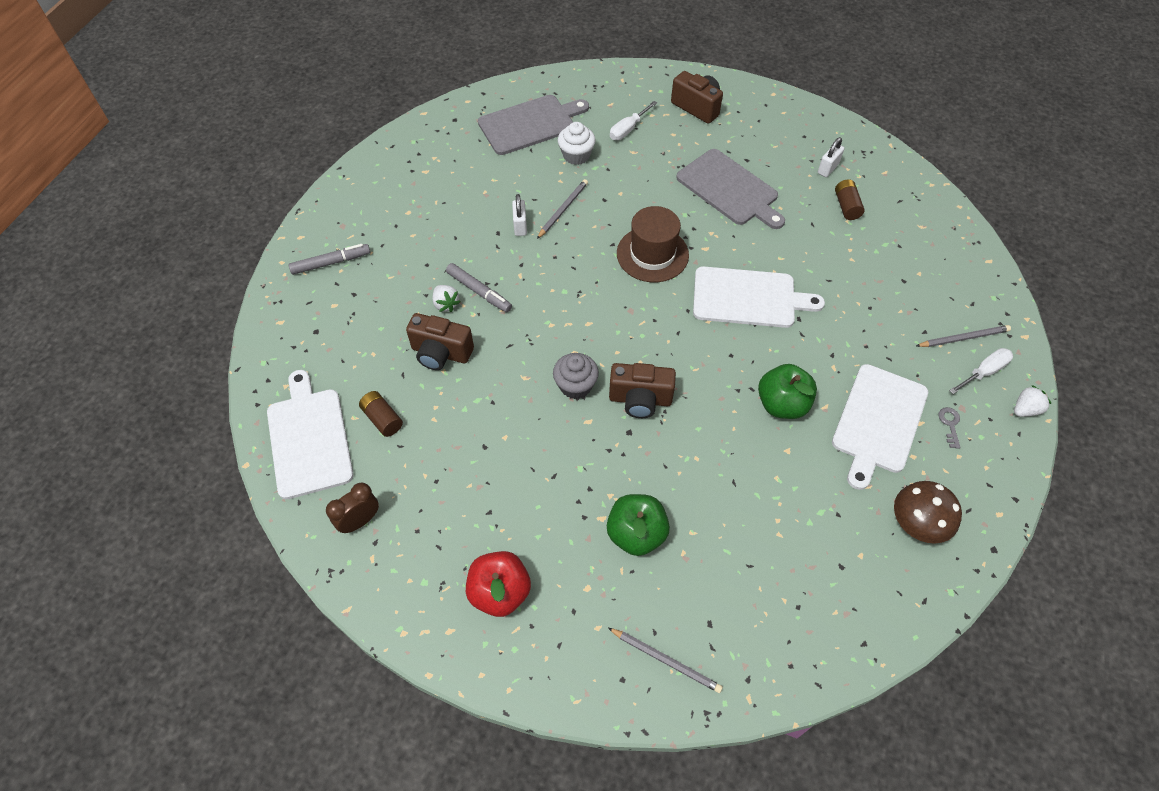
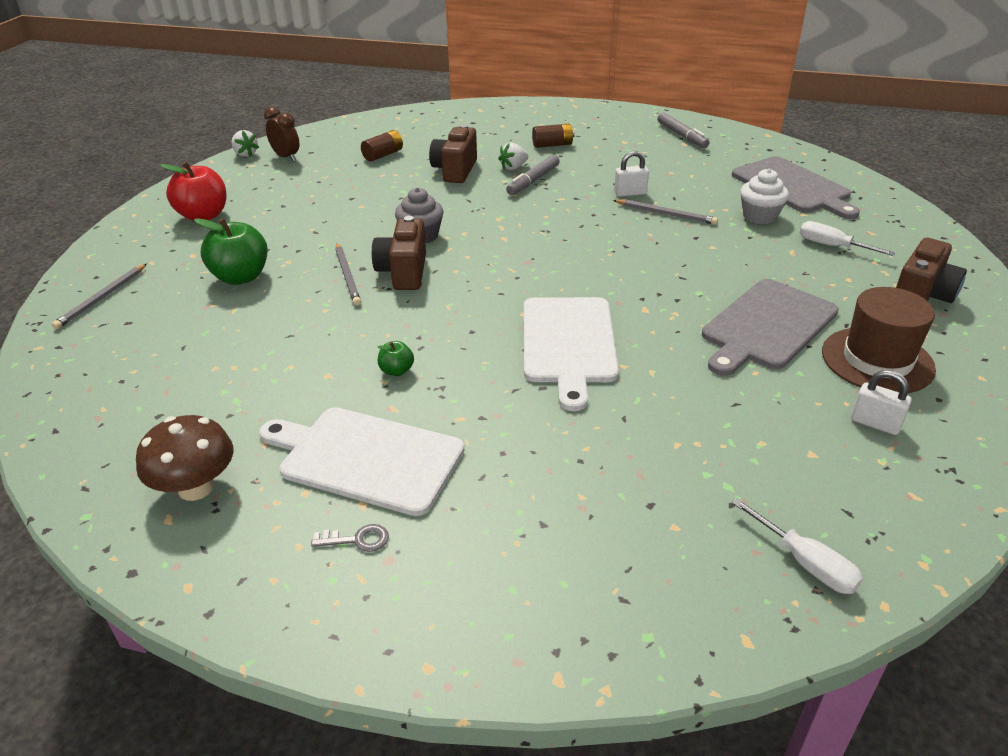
camera: 85 degrees right, 20 degrees down
(309, 438) = (365, 132): white cutting board -> none
(331, 263) = (549, 119): grey marker -> grey marker (682, 136)
(652, 254) = (619, 271): brown hat -> brown hat (877, 360)
(782, 404) = (396, 371): green apple -> green apple, size x0.49
(846, 206) = (795, 442): brown battery -> brown battery (552, 145)
(963, 338) = (537, 576): grey pencil -> grey pencil (347, 276)
(983, 372) = (464, 598): white screwdriver -> white screwdriver (805, 563)
(1025, 409) = (384, 652): white strawberry -> white strawberry (245, 154)

